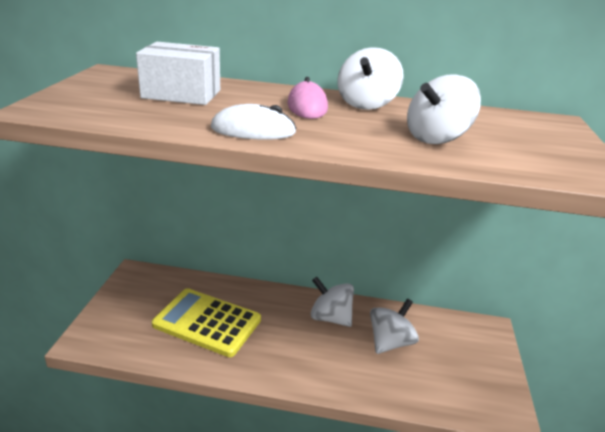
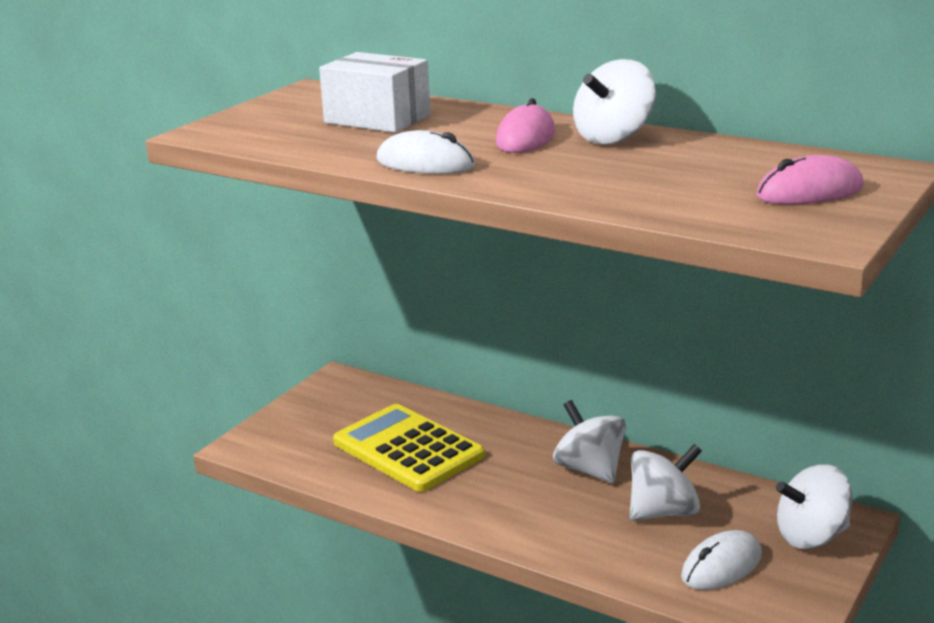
camera: 25 degrees right, 5 degrees down
(437, 138) = (657, 182): white spinning top -> white spinning top (811, 536)
(445, 377) = (721, 566): none -> white mouse
(539, 140) = (809, 191): none -> pink mouse

